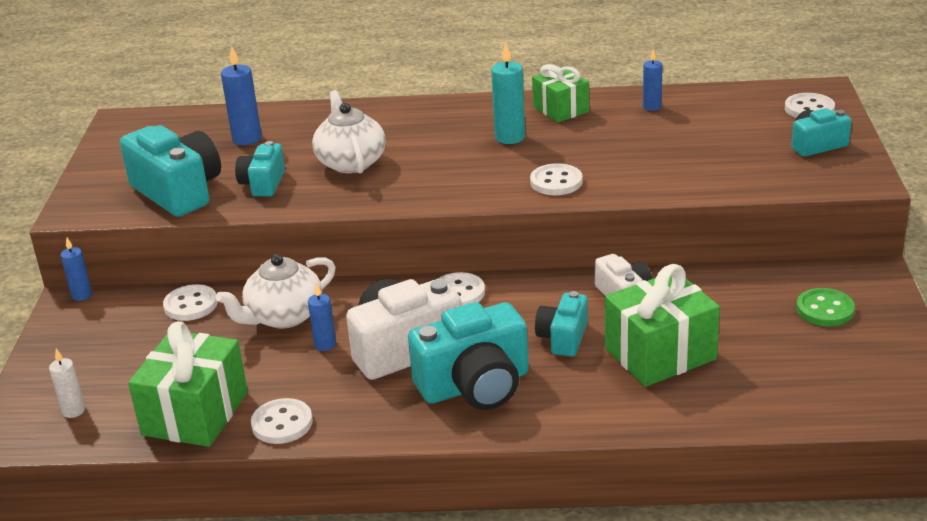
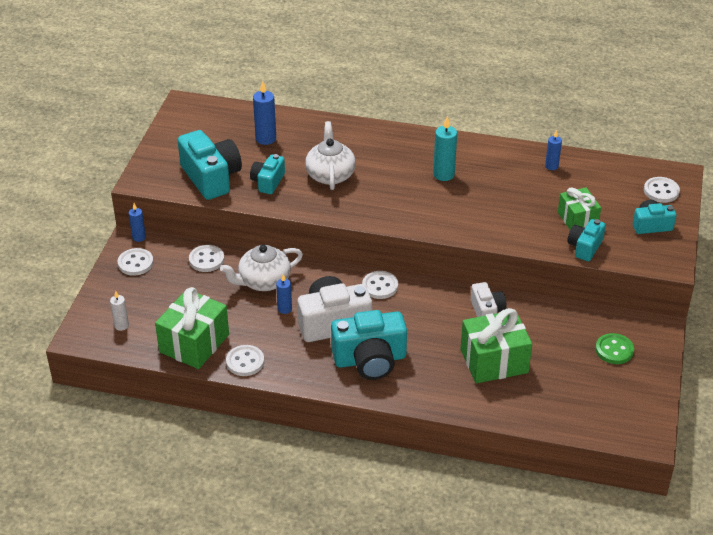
camera: 10 degrees right, 10 degrees up
(556, 182) = (462, 221): white button -> white button (135, 263)
(560, 109) = (487, 155): green gift -> green gift (577, 219)
(563, 338) = (436, 336): turquoise camera -> turquoise camera (585, 247)

